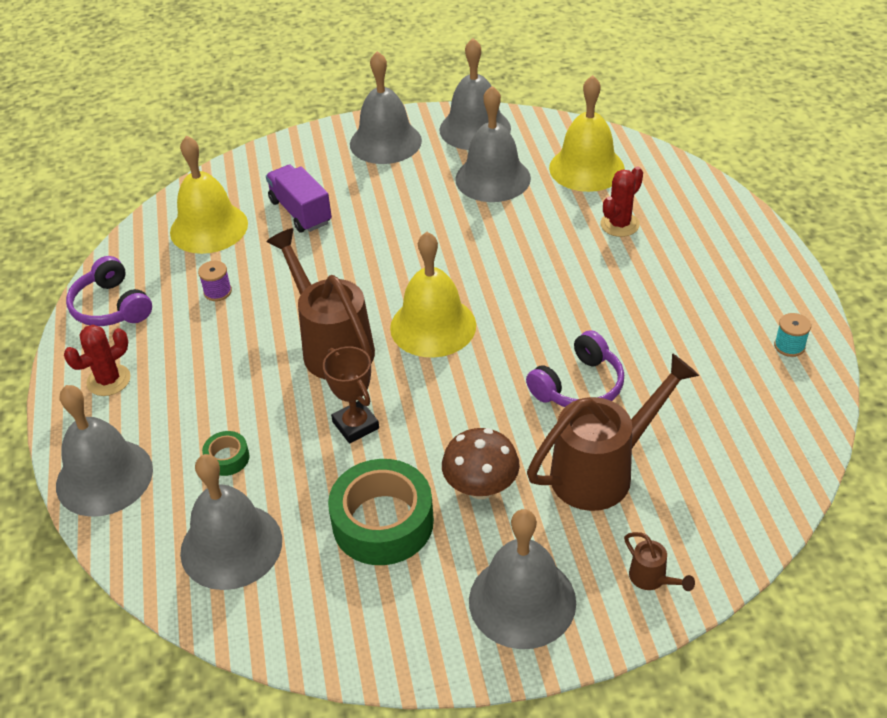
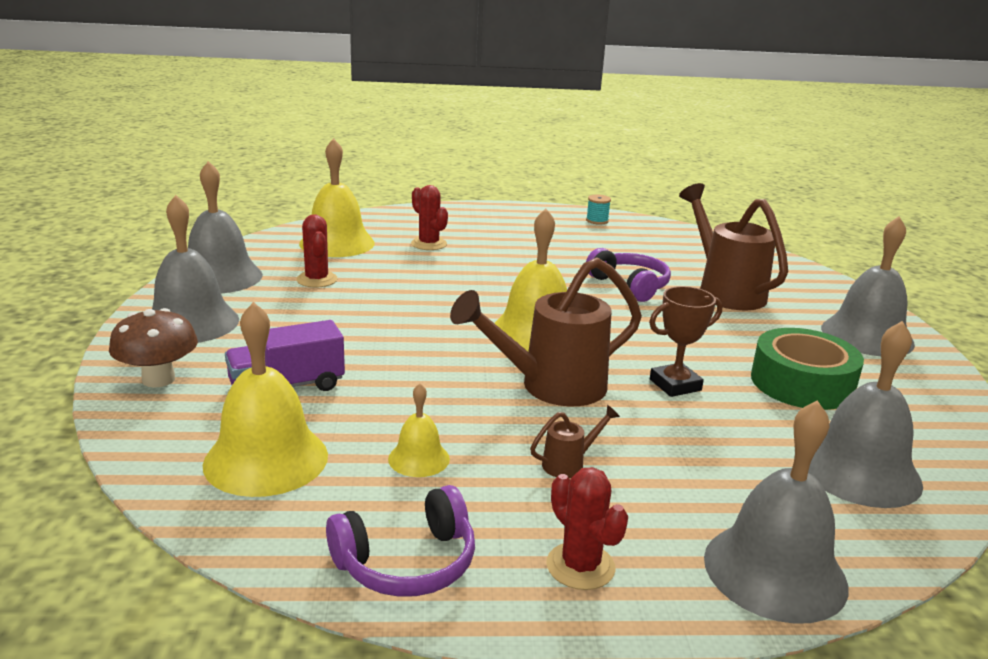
camera: 85 degrees left, 20 degrees down
(217, 292) = (419, 458): purple spool -> yellow bell
(227, 458) = (729, 467): green tape -> none
(481, 487) = (750, 336): brown mushroom -> brown mushroom (158, 379)
(493, 178) = (317, 280): grey bell -> red cactus
(652, 579) = (827, 291): brown watering can -> brown watering can (569, 464)

